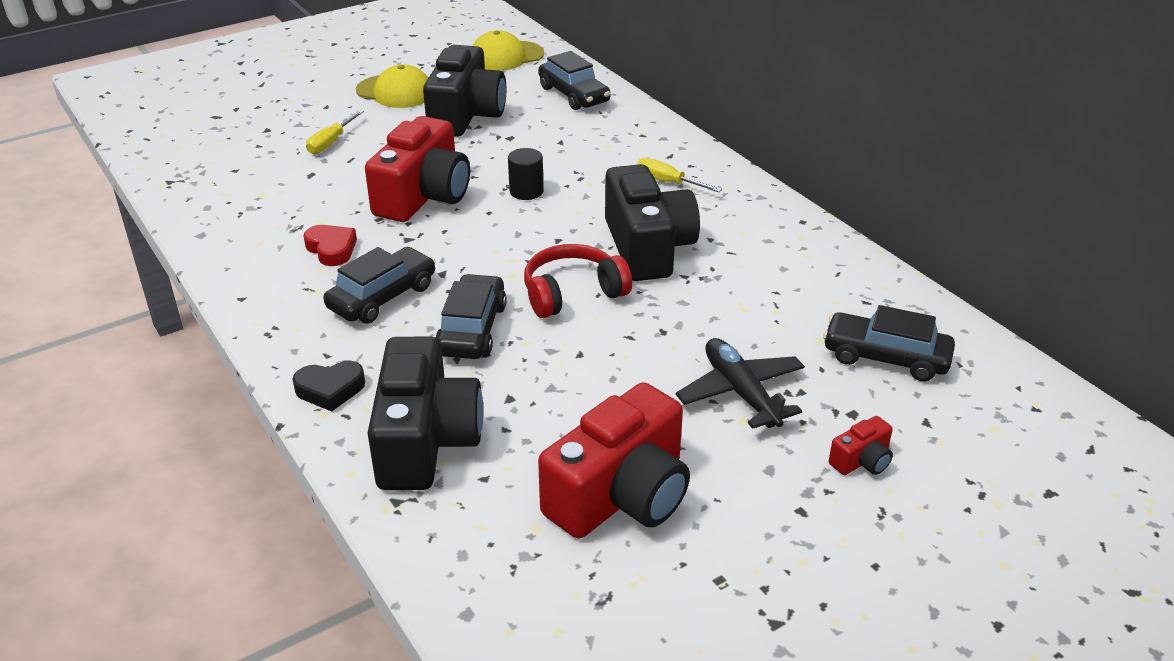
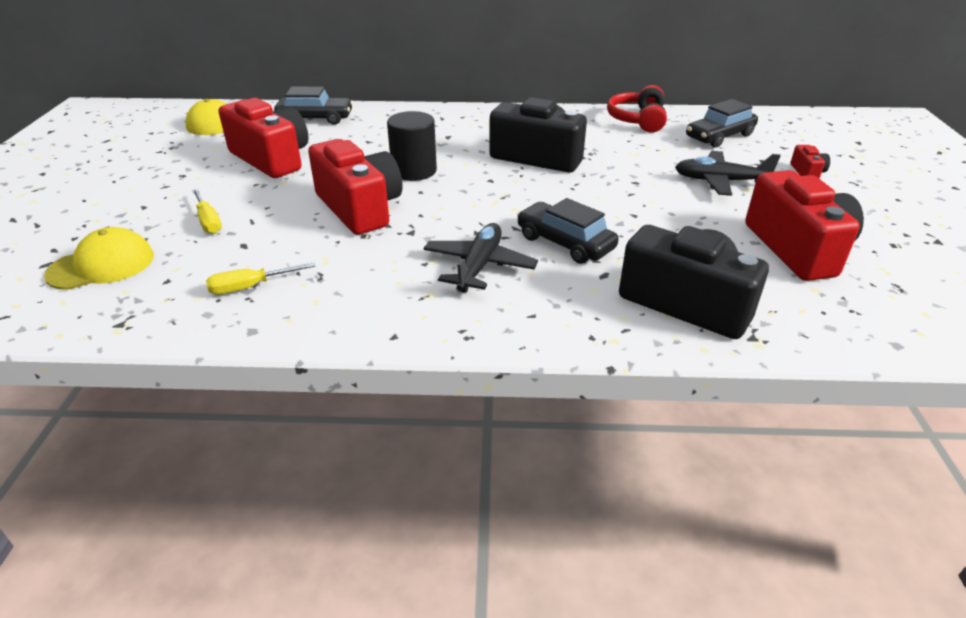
camera: 55 degrees left, 0 degrees up
(330, 389) = (583, 327): black heart -> none
(331, 249) = (378, 269): red heart -> none
(382, 297) = (479, 266): black car -> black plane
(395, 92) = (182, 173): yellow cap -> yellow cap (102, 265)
(466, 115) = (271, 159): black camera -> red camera
(526, 191) = (414, 171): black cylinder -> black cylinder, size x1.56
(572, 293) = (562, 195): red headphones -> red headphones (638, 120)
(667, 182) = (472, 128): yellow screwdriver -> yellow screwdriver (250, 287)

